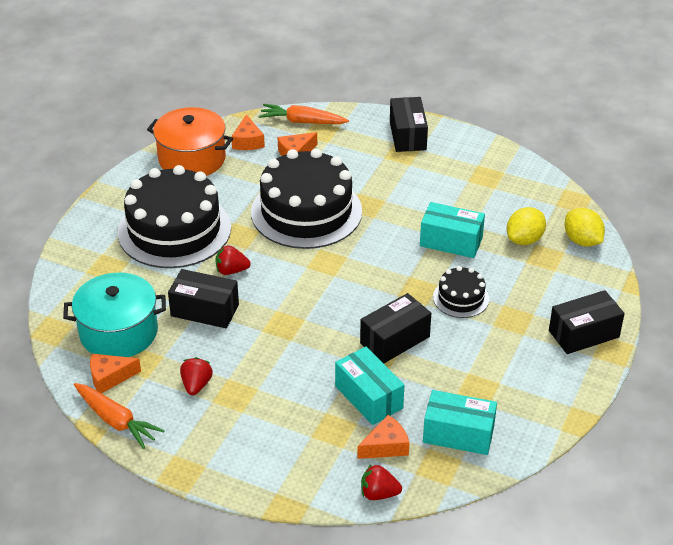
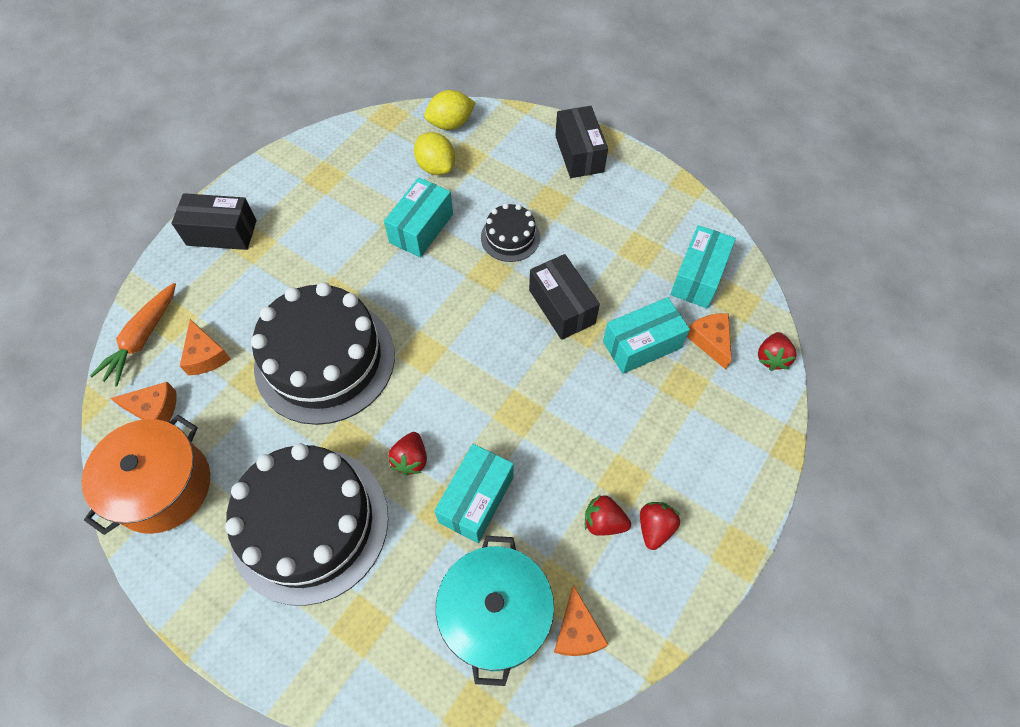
camera: 80 degrees left, 20 degrees up
(116, 421) = (653, 626): orange carrot -> none
(195, 417) = (655, 527): none -> red strawberry
(204, 310) = (476, 499): black box -> turquoise box

